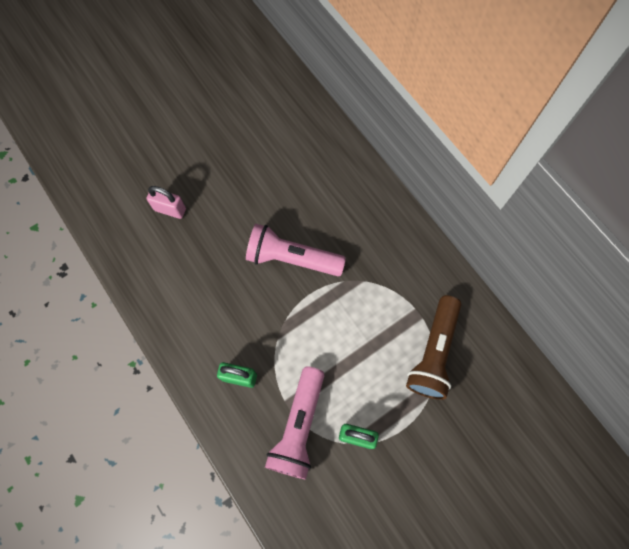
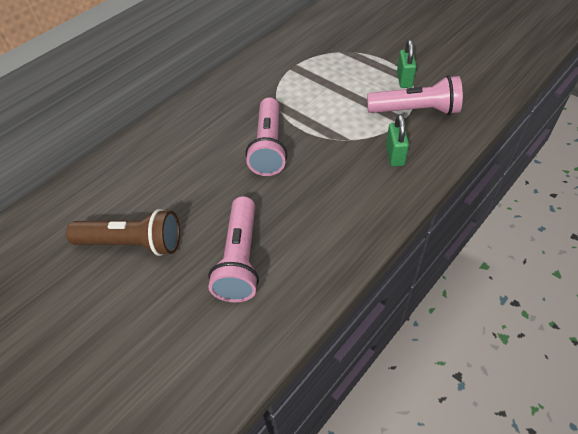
camera: 100 degrees left, 20 degrees down
(170, 209) = (240, 259): pink padlock -> pink flashlight
(433, 352) = (321, 55): brown flashlight -> brown flashlight (132, 243)

